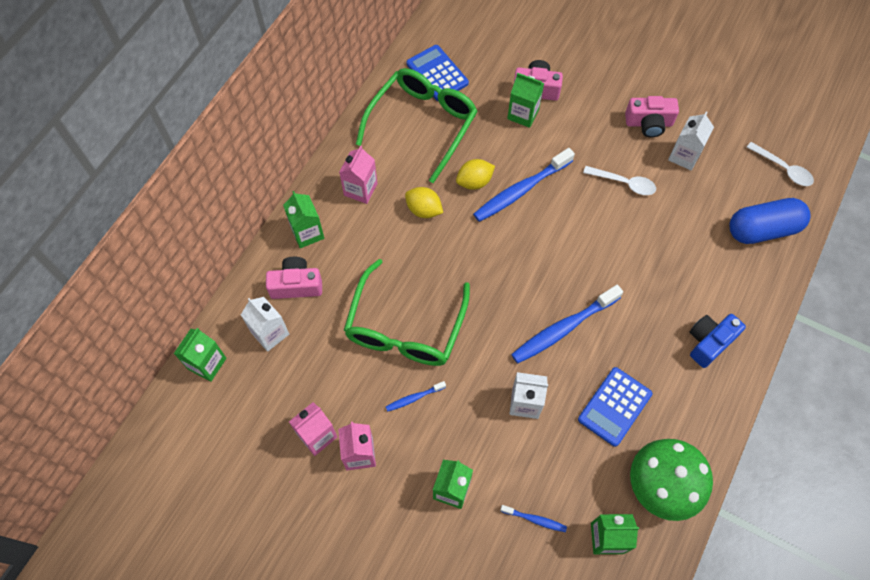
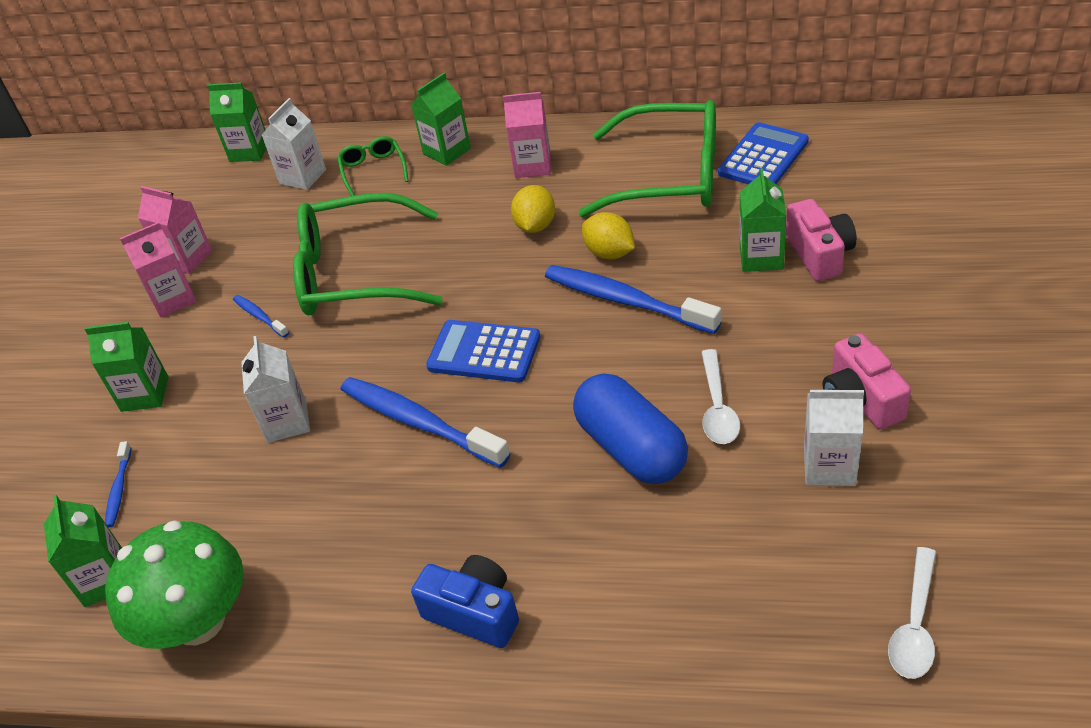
camera: 75 degrees right, 20 degrees down
(296, 285) = (373, 170): pink camera -> green glasses
(614, 406) = (313, 523): blue calculator -> blue calculator (484, 352)
(762, 229) = (750, 629): blue capsule -> blue capsule (631, 448)

